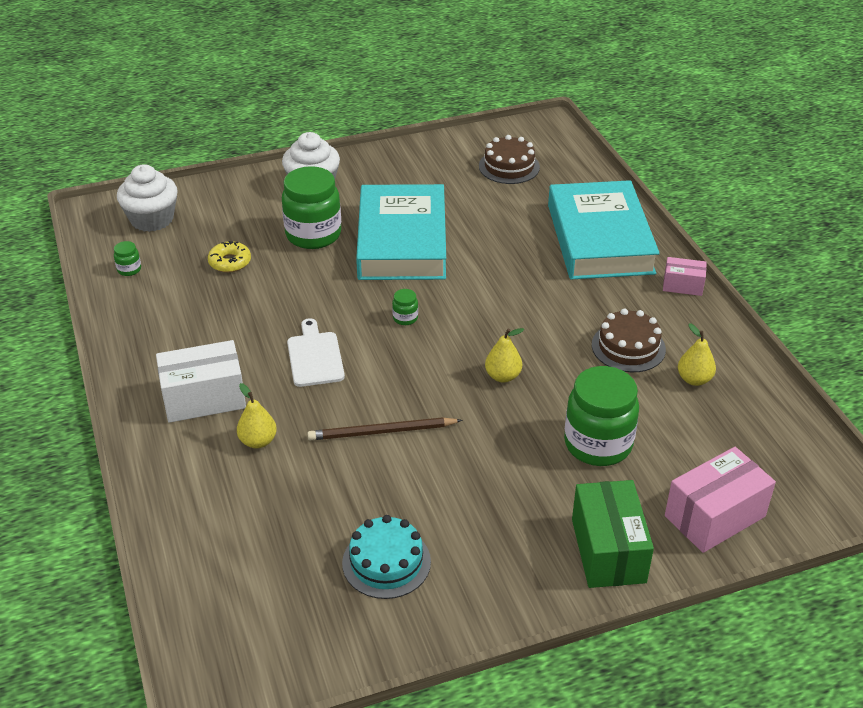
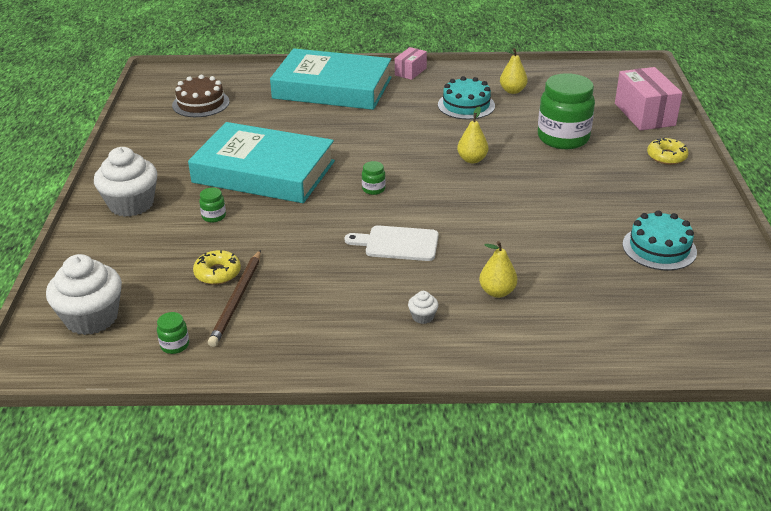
camera: 70 degrees left, 5 degrees down
(204, 398) = (423, 316): white box -> white cupcake
(313, 235) = (214, 216): green jar -> green jar, size x0.41
(381, 432) = (512, 225): brown pencil -> brown pencil (237, 300)
(608, 550) = (666, 156): green box -> yellow donut
(628, 347) = (466, 105): brown cake -> turquoise cake

